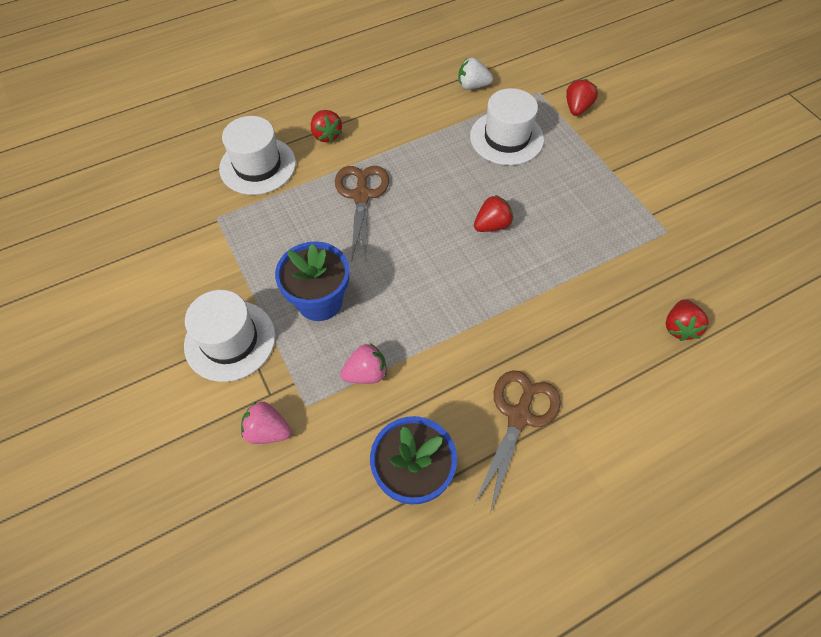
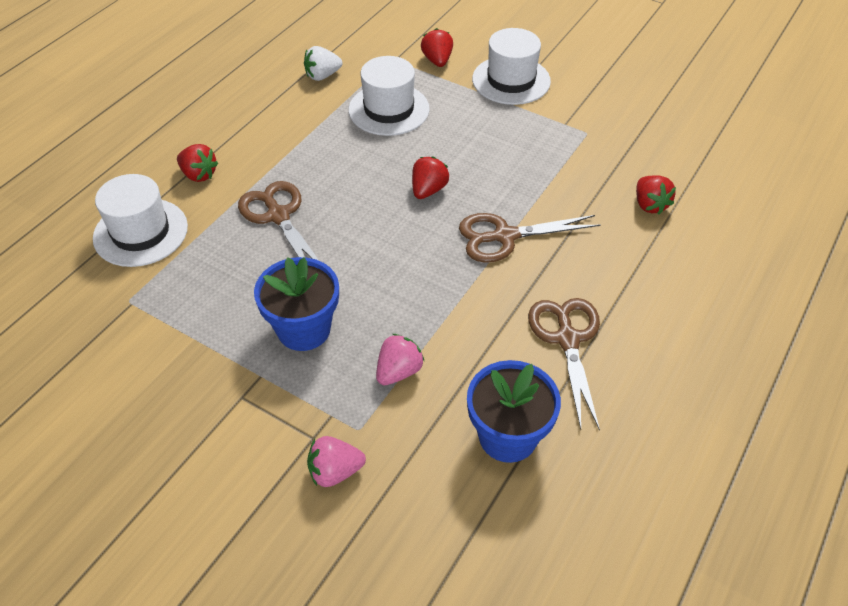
camera: 30 degrees left, 10 degrees down
(230, 340) = (231, 409): white hat -> white hat (511, 80)
(528, 296) = (505, 236): none -> brown scissors

